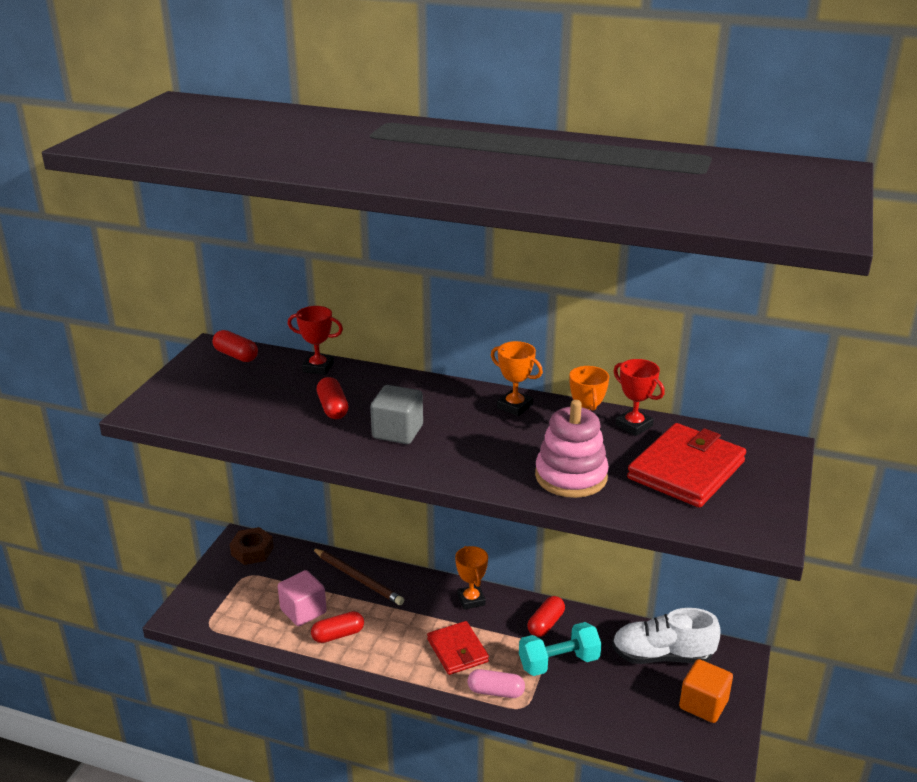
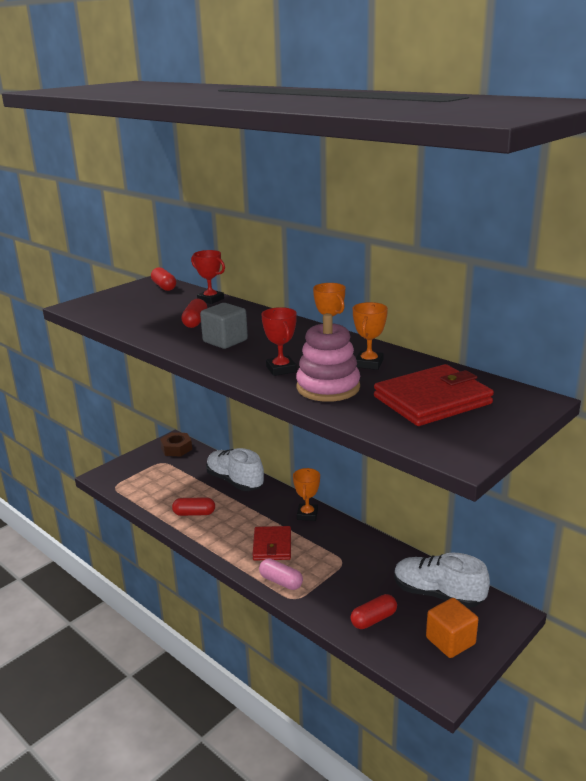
camera: 25 degrees right, 5 degrees down
(303, 611) = (182, 493): pink cube -> none
(358, 578) = (235, 481): brown pencil -> white shoe
(546, 624) = (354, 545): red capsule -> red capsule (373, 619)
(558, 662) = (345, 575): turquoise dumbbell -> none
(634, 425) = (416, 365): red trophy -> red trophy (281, 369)

